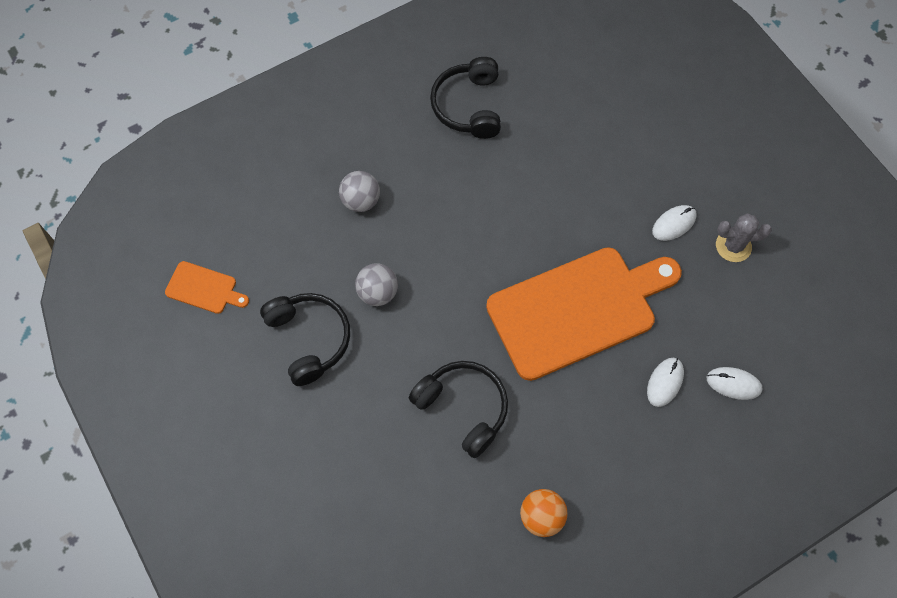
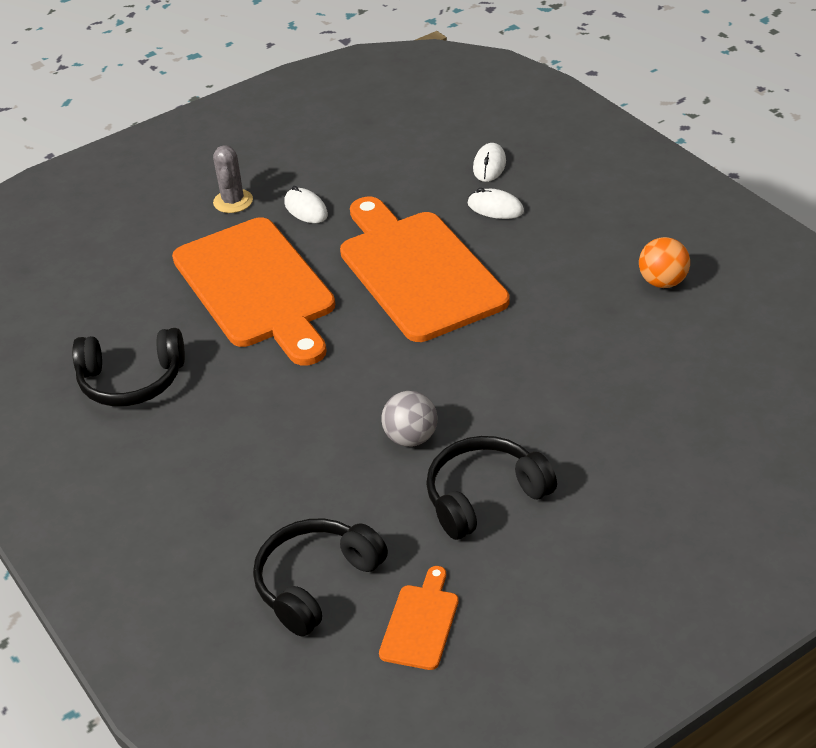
camera: 90 degrees left, 25 degrees down
(361, 201) = (275, 470): grey ball -> none
(463, 408) = (553, 349): black headphones -> black headphones (316, 583)
(568, 187) = (256, 288): none -> orange cutting board
(733, 246) = (332, 169): grey cactus -> grey cactus (233, 201)

